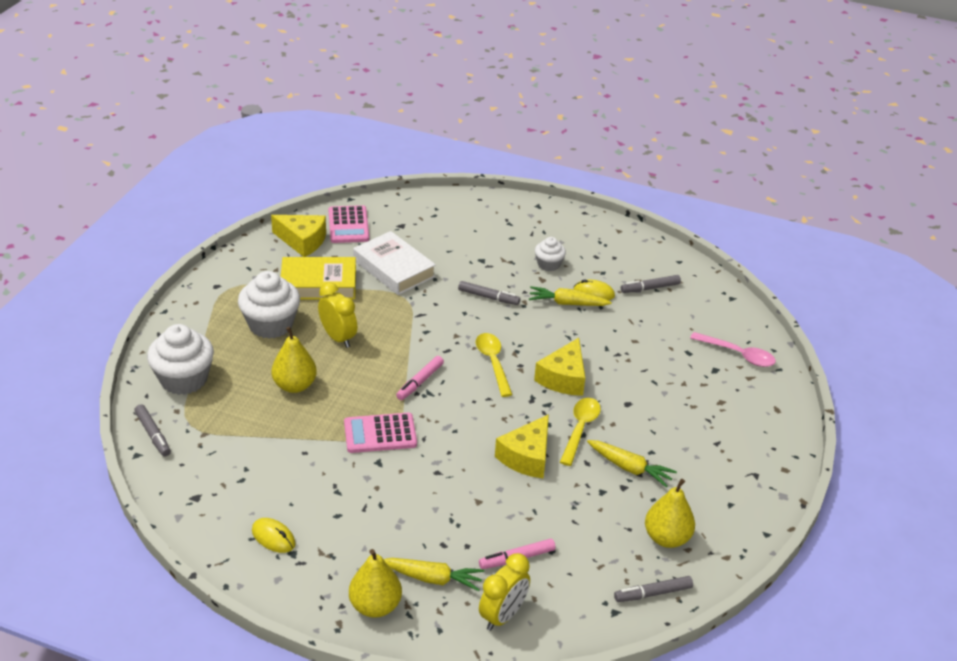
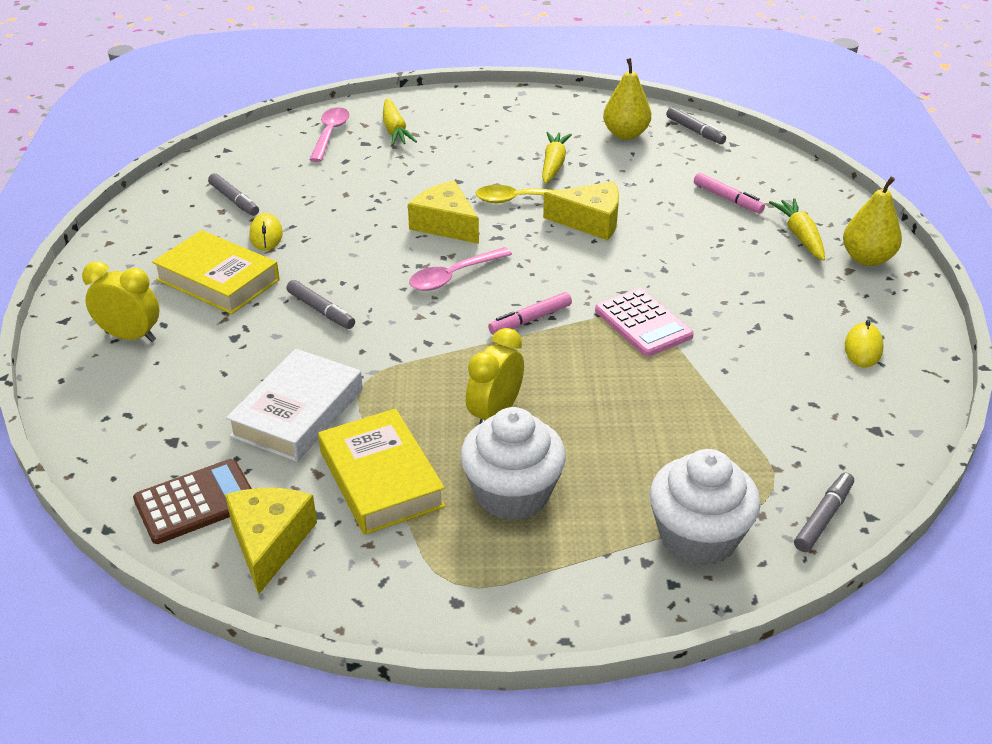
camera: 110 degrees left, 0 degrees up
(295, 385) = (620, 420): yellow pear -> none
(348, 225) = (196, 502): pink calculator -> brown calculator
(420, 382) = (530, 320): pink marker -> pink marker turned 135 degrees clockwise
(488, 297) = (321, 310): grey marker -> grey marker turned 135 degrees clockwise
(493, 363) = (454, 276): yellow spoon -> pink spoon
(503, 616) = (798, 192): yellow clock -> yellow clock (130, 336)
(548, 264) = (218, 280): white cupcake -> yellow book
(563, 378) = (445, 224): yellow cheese -> yellow cheese turned 135 degrees counterclockwise
(567, 303) = (299, 249): yellow carrot -> yellow carrot (395, 130)

